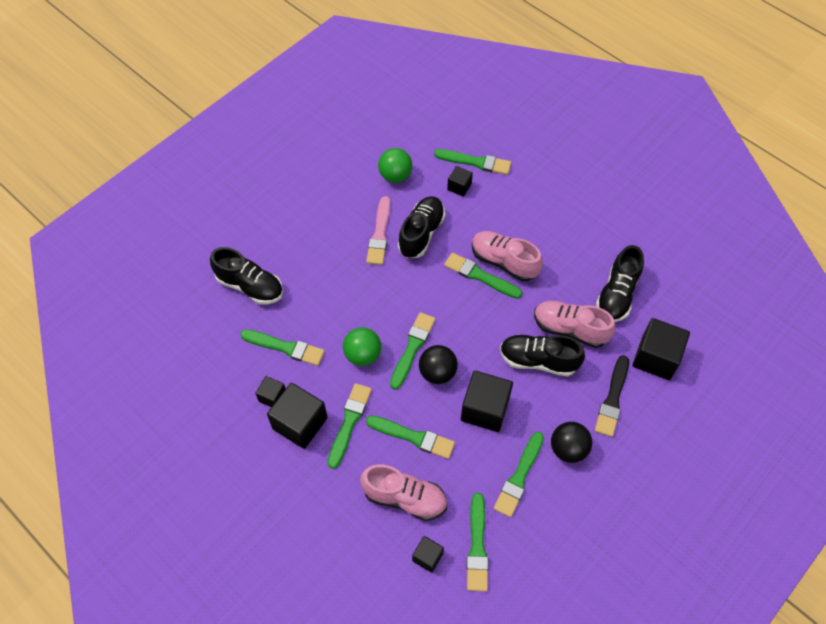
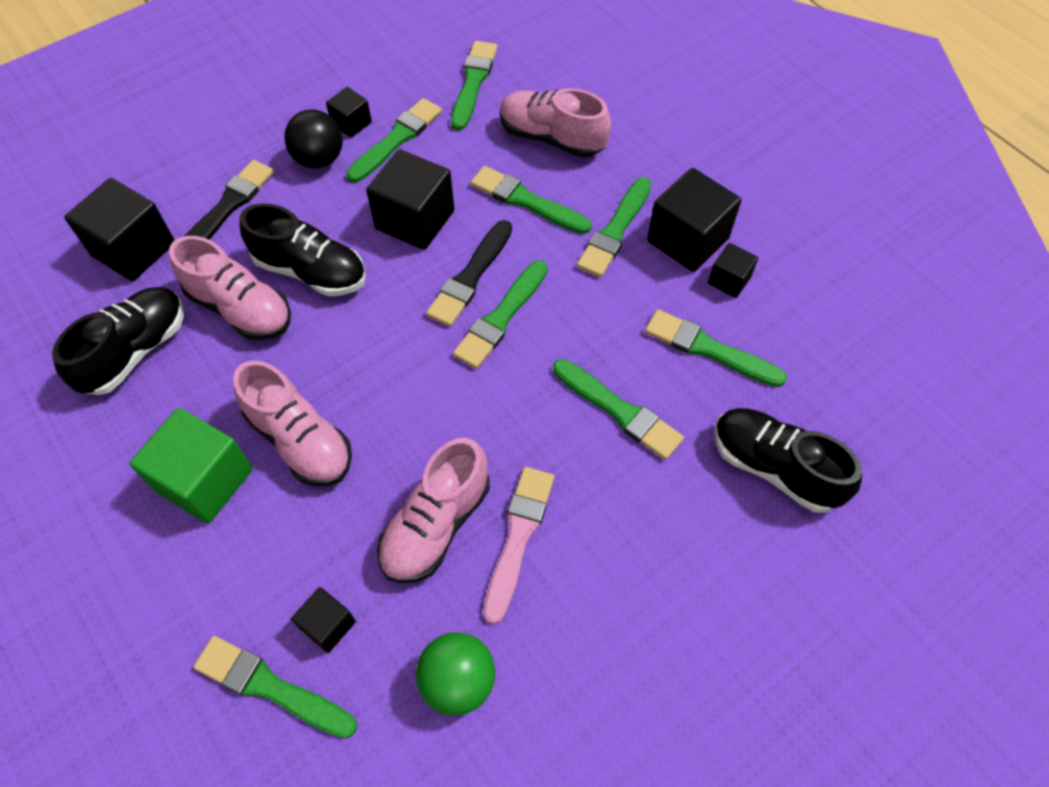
camera: 170 degrees left, 0 degrees up
(363, 355) = (582, 319): green ball -> none
(421, 233) = (436, 524): black shoe -> pink shoe
(427, 557) = (536, 81): black cube -> black cube (351, 123)
(437, 372) = (470, 277): black ball -> black brush
(480, 276) = (352, 420): green brush -> green brush (619, 411)
(544, 236) = (205, 480): none -> green cube

